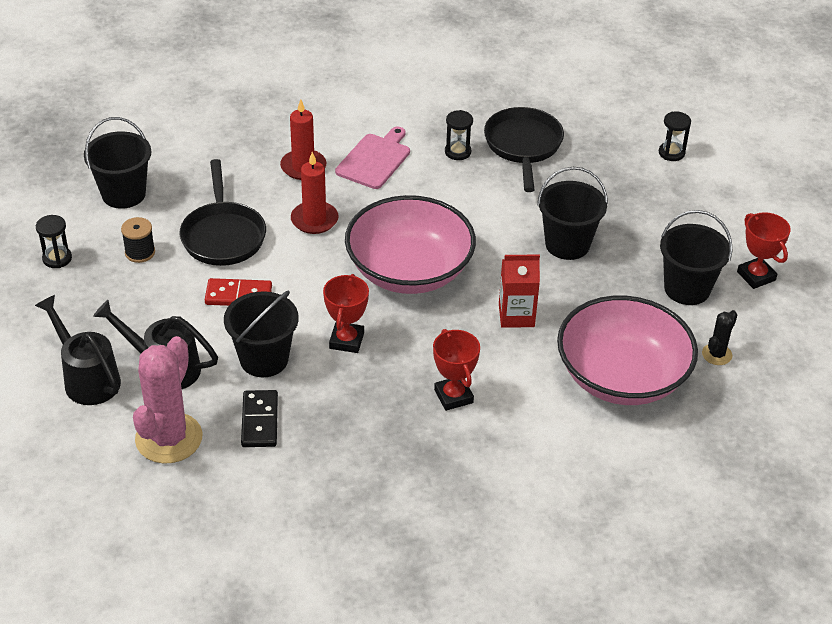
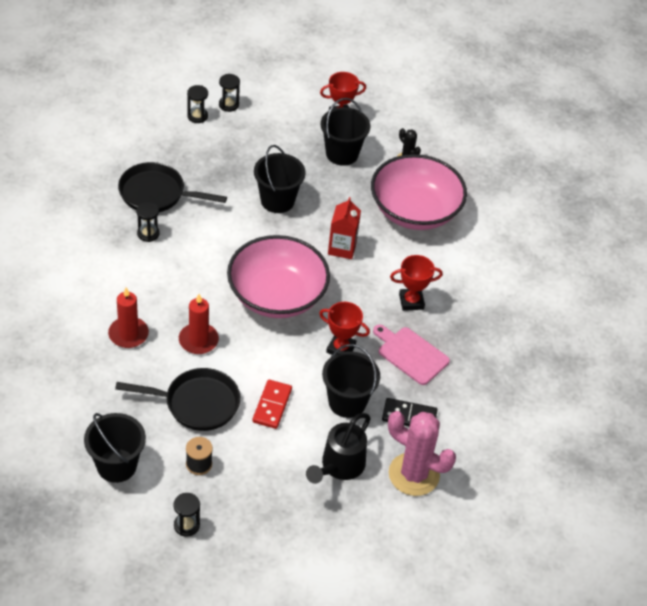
camera: 80 degrees left, 5 degrees up
(87, 378) = (338, 519): black watering can -> none
(375, 159) = (137, 286): pink cutting board -> pink cutting board (411, 354)
(709, 174) = (228, 105): none -> black hourglass

